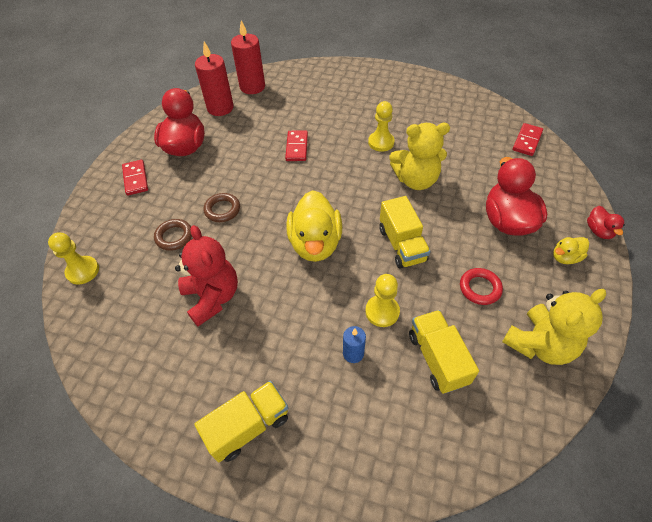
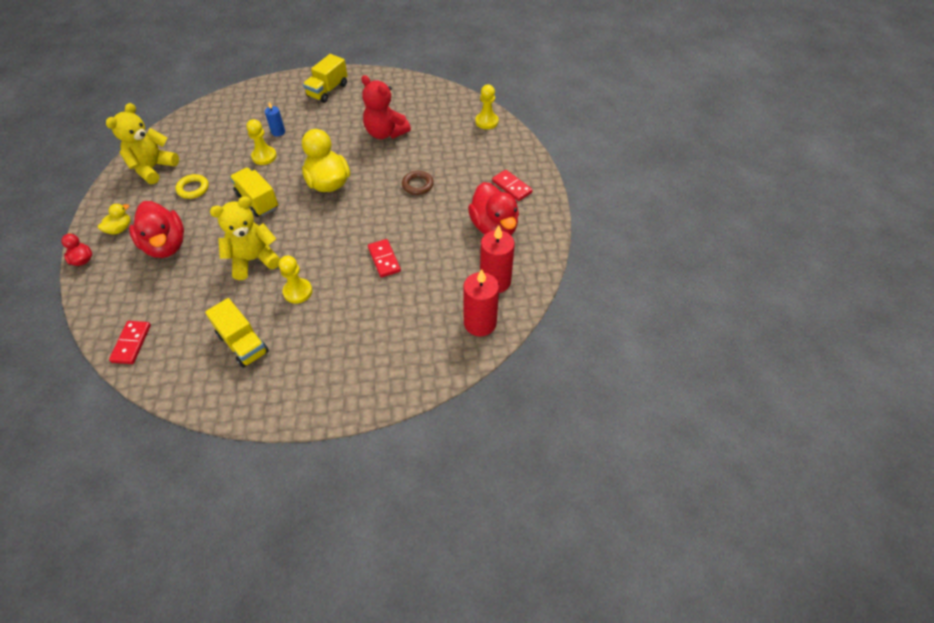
camera: 155 degrees right, 0 degrees up
(174, 237) = (441, 157): brown ring -> none
(437, 358) = (223, 143): yellow truck -> yellow truck (243, 343)
(480, 288) = (193, 189): red ring -> yellow ring

